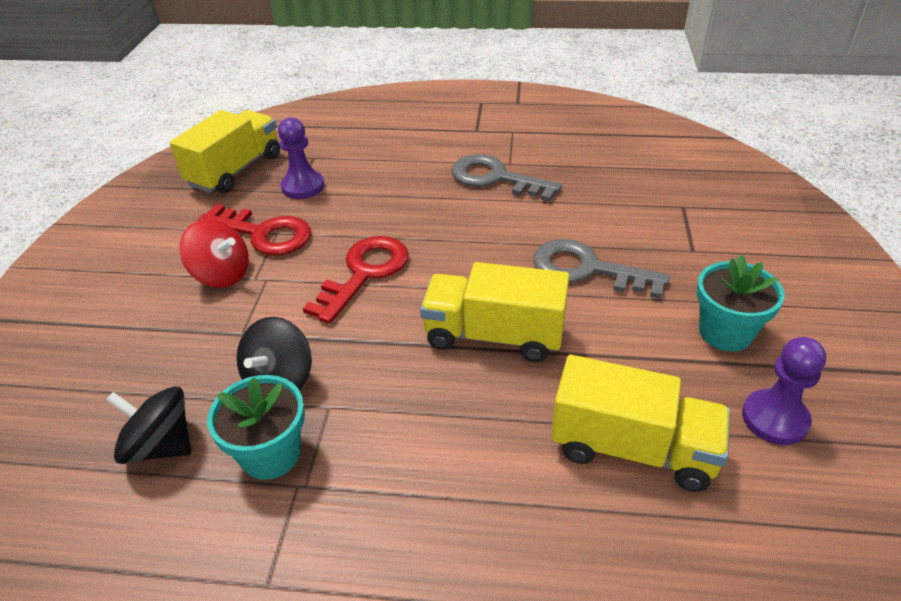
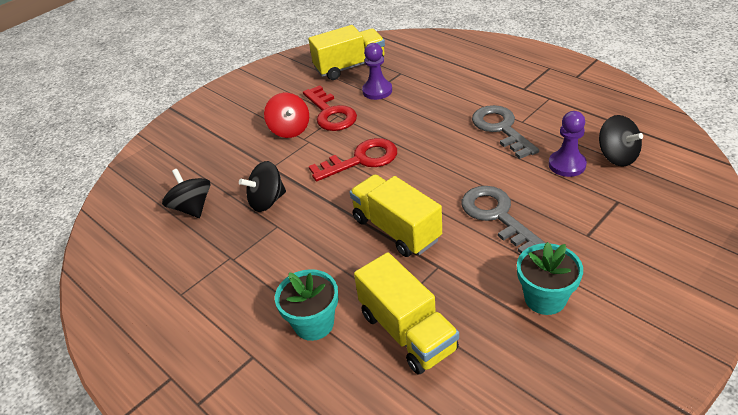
camera: 40 degrees right, 0 degrees up
(271, 454) = (232, 236): turquoise flower pot -> turquoise flower pot (314, 323)
(636, 165) = (617, 156): none -> black spinning top
(775, 419) = (514, 365): purple pawn -> purple pawn (567, 165)

